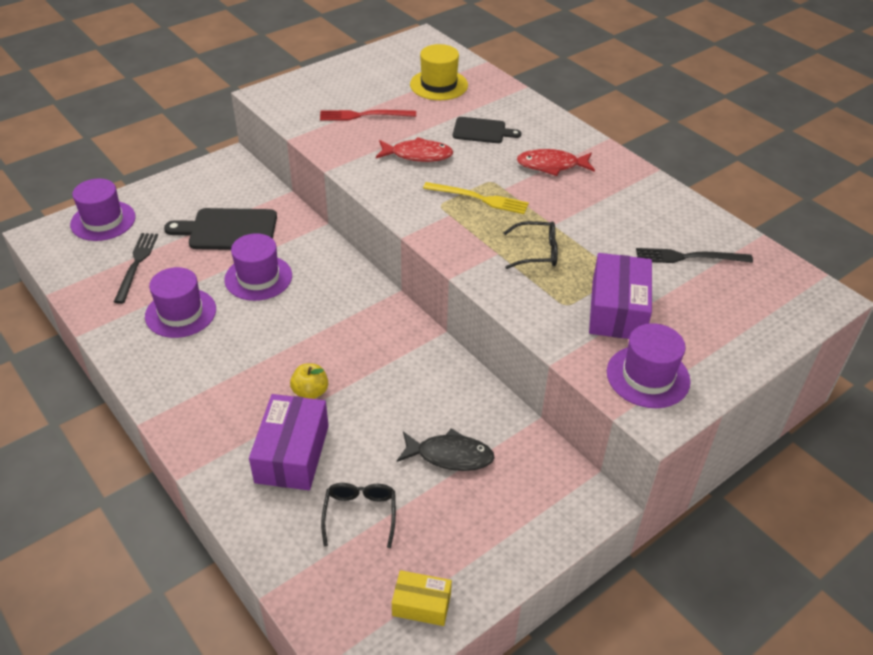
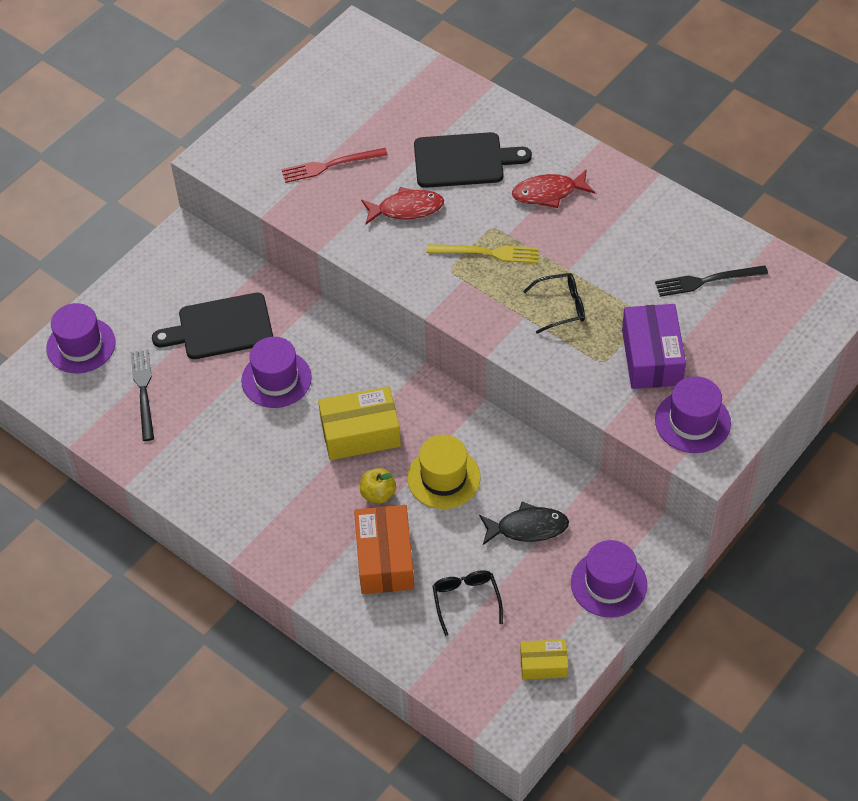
camera: 10 degrees left, 10 degrees up
(181, 313) = (216, 437): purple hat -> purple hat (608, 584)
(292, 454) = (385, 559): purple box -> orange box
(316, 336) = (360, 433): none -> yellow box
(439, 85) = (397, 102): yellow hat -> yellow hat (443, 478)
(482, 131) = (463, 160): black cutting board -> black cutting board, size x1.59

